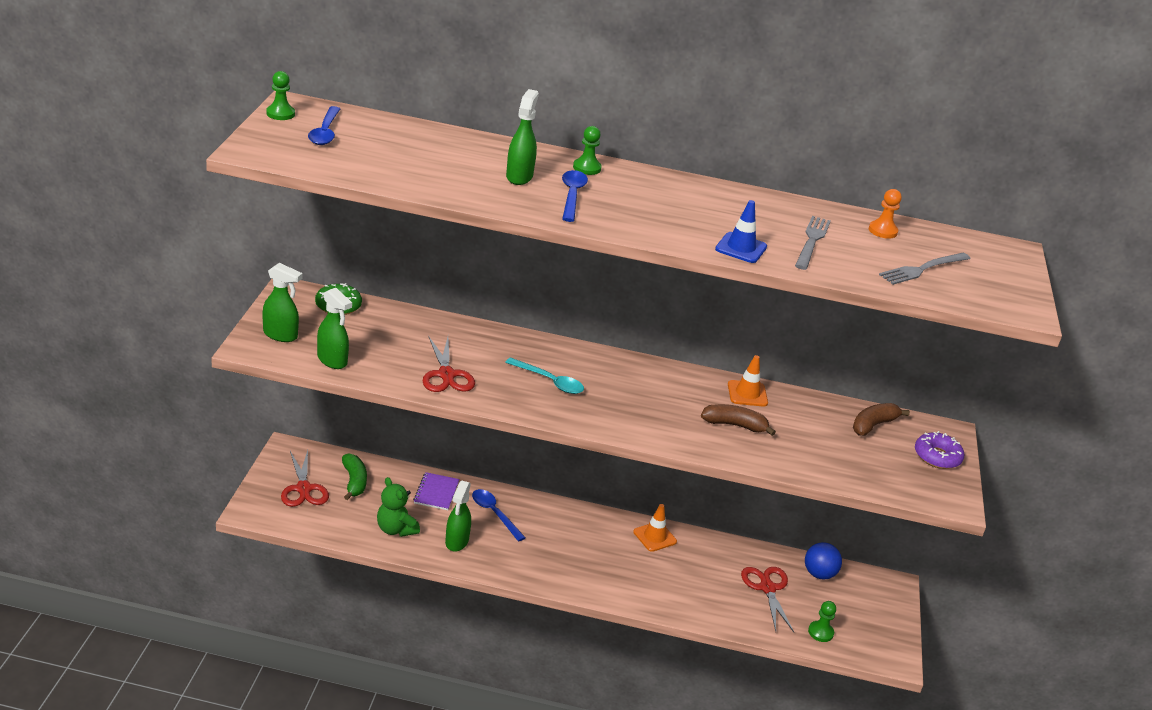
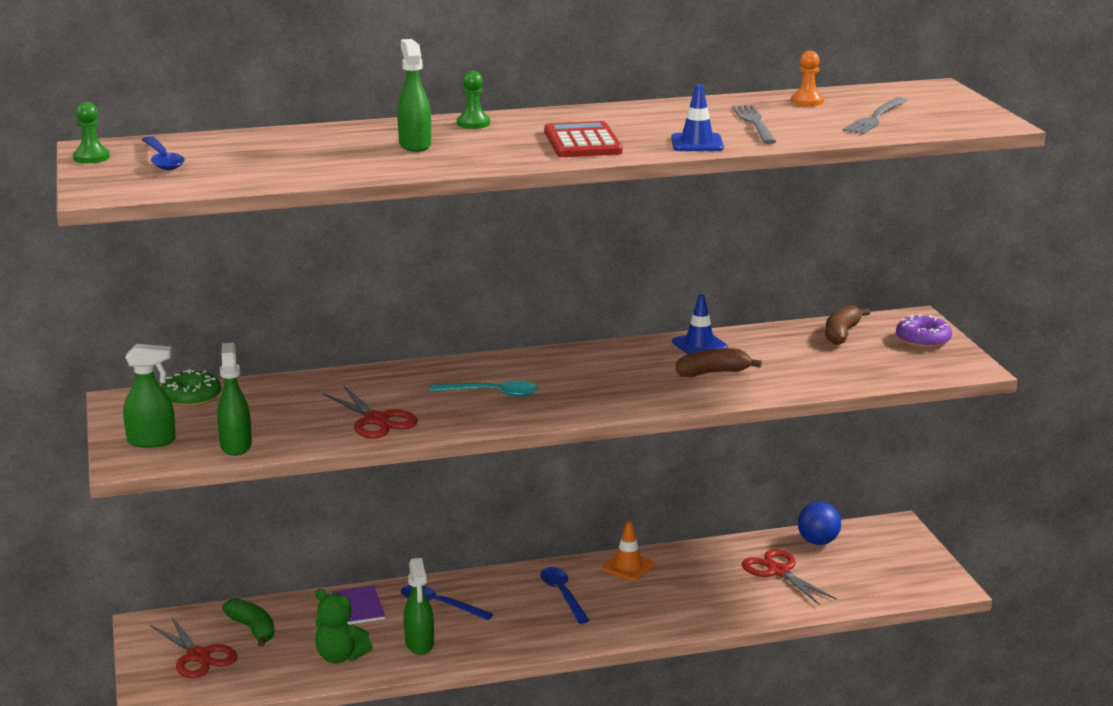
camera: 20 degrees left, 10 degrees down
(332, 360) = (236, 445): green spray bottle -> green spray bottle turned 120 degrees counterclockwise
(572, 196) = (486, 146): blue spoon -> blue spoon (562, 594)
(650, 216) = (582, 142): none -> red calculator
(747, 394) = (699, 345): orange traffic cone -> blue traffic cone
(820, 632) = (861, 590): green pawn -> none

